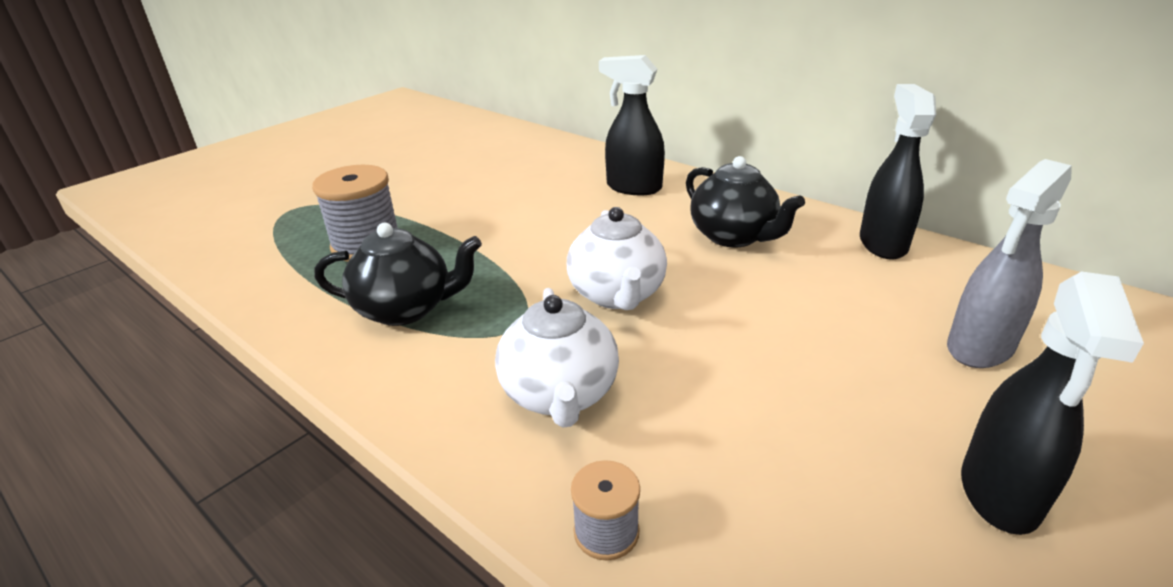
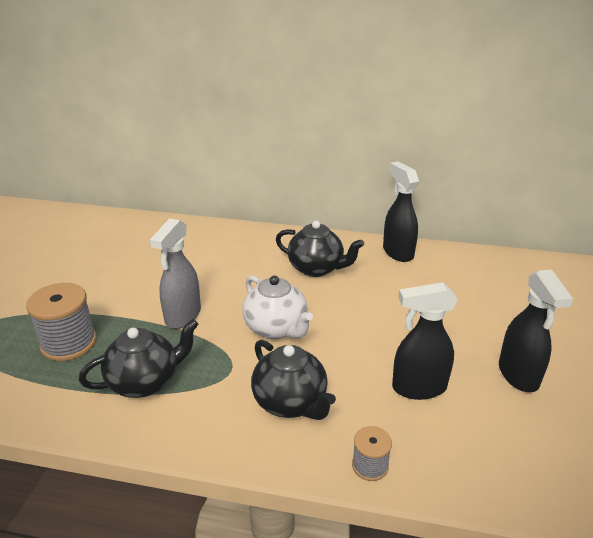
camera: 30 degrees left, 0 degrees up
(560, 395) = (290, 402): white teapot -> black teapot
(633, 187) = (230, 247): black spray bottle -> black spray bottle (418, 387)
(979, 348) = (474, 303): grey spray bottle -> grey spray bottle (182, 316)

